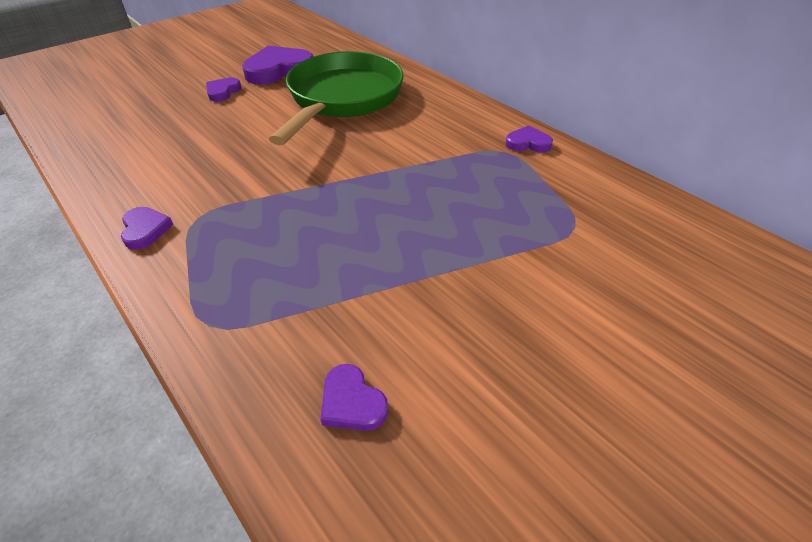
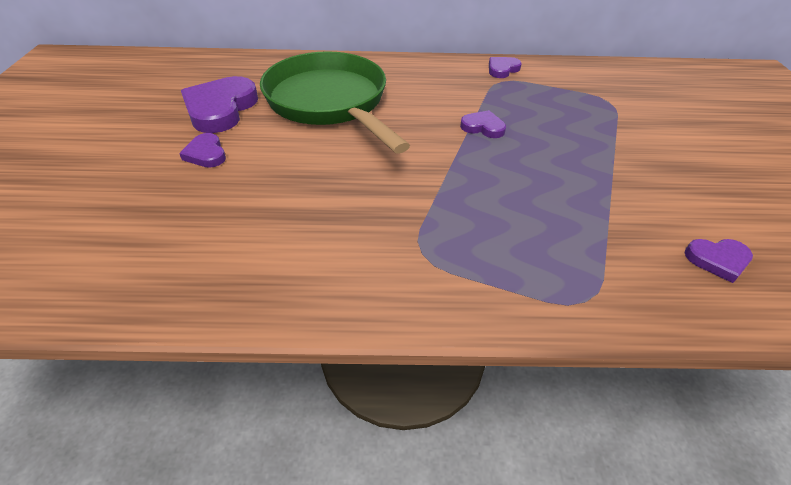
camera: 50 degrees left, 0 degrees up
(145, 230) = (406, 293): purple heart -> purple heart (483, 127)

